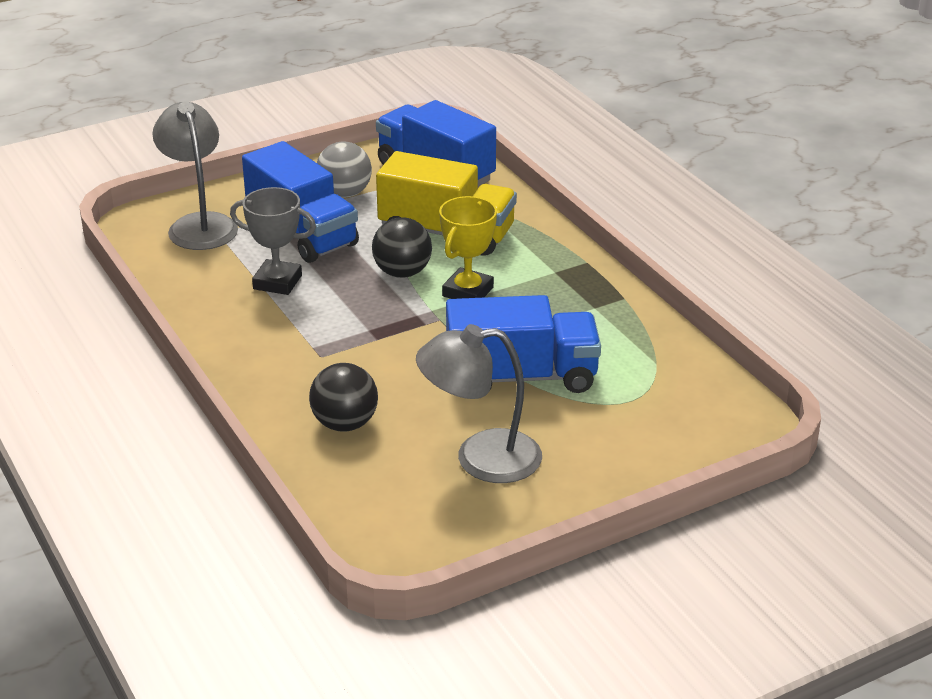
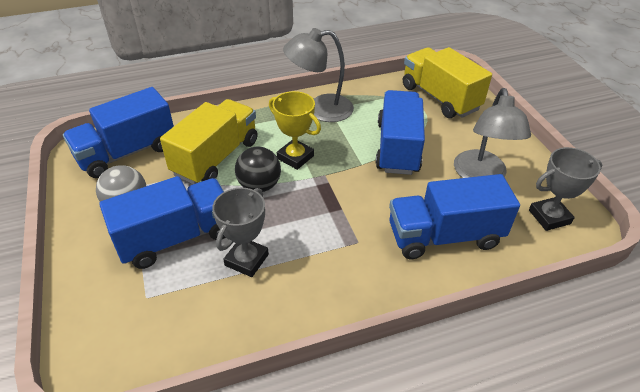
camera: 80 degrees left, 10 degrees up
(199, 224) = (124, 311): grey lamp -> grey lamp (320, 109)
(345, 424) = (444, 236): black ball -> blue truck
(405, 523) = (549, 217): none -> grey trophy
(678, 415) = (440, 98): none -> yellow truck

